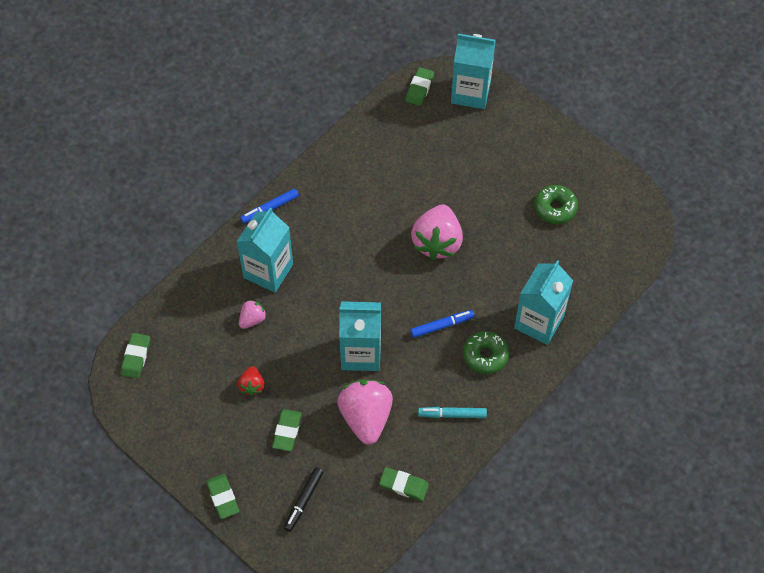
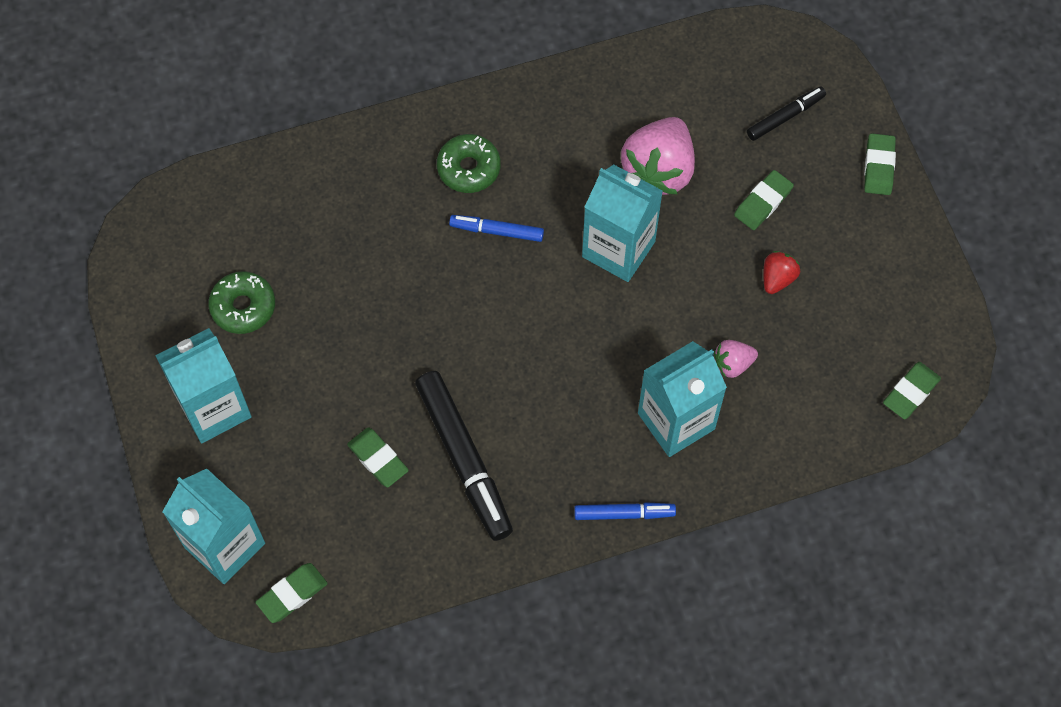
camera: 150 degrees left, 5 degrees up
(375, 192) = (464, 459): none -> black marker
(403, 485) = (660, 76): green eraser -> green eraser (378, 459)
(437, 242) = (428, 342): pink strawberry -> none
(452, 414) = (554, 123): turquoise marker -> none
(539, 322) = (375, 175): turquoise carton -> turquoise carton (214, 408)

